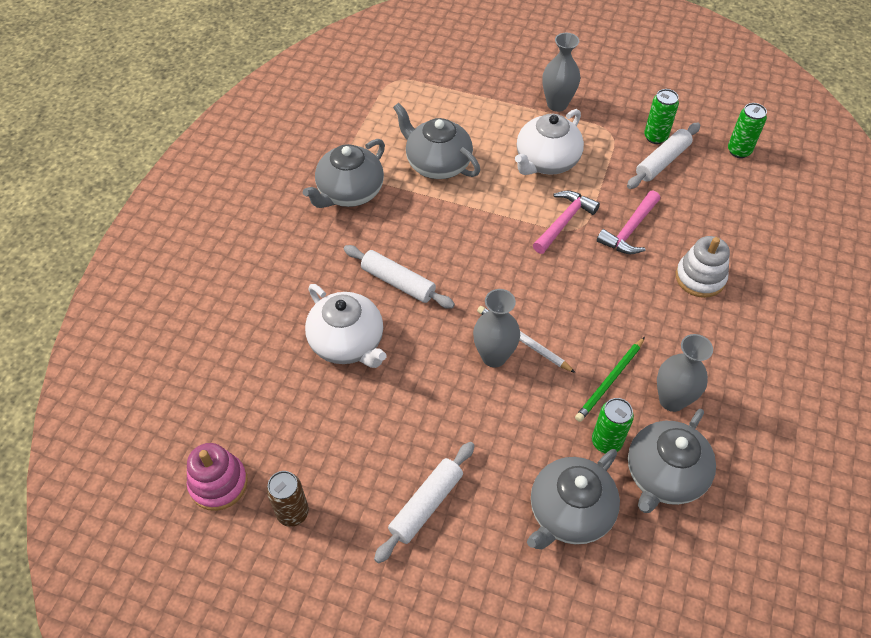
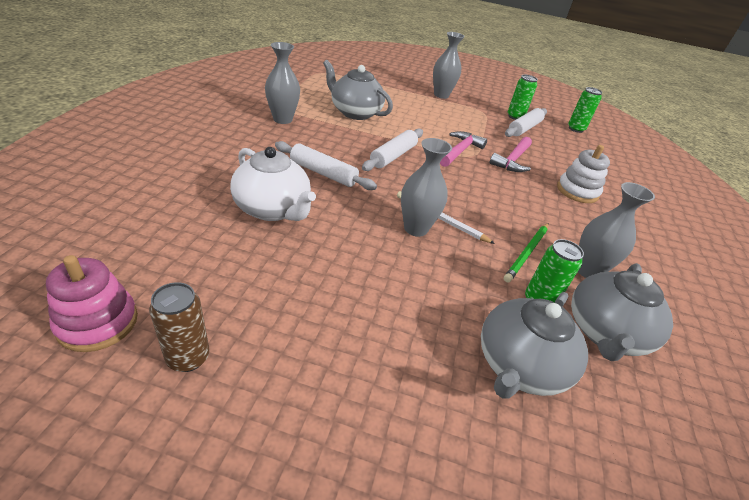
camera: 10 degrees left, 15 degrees down
(349, 192) = (282, 119): grey teapot -> grey vase
(426, 505) = (355, 353): white rolling pin -> white rolling pin (393, 156)
(546, 161) = (439, 120): white teapot -> none

